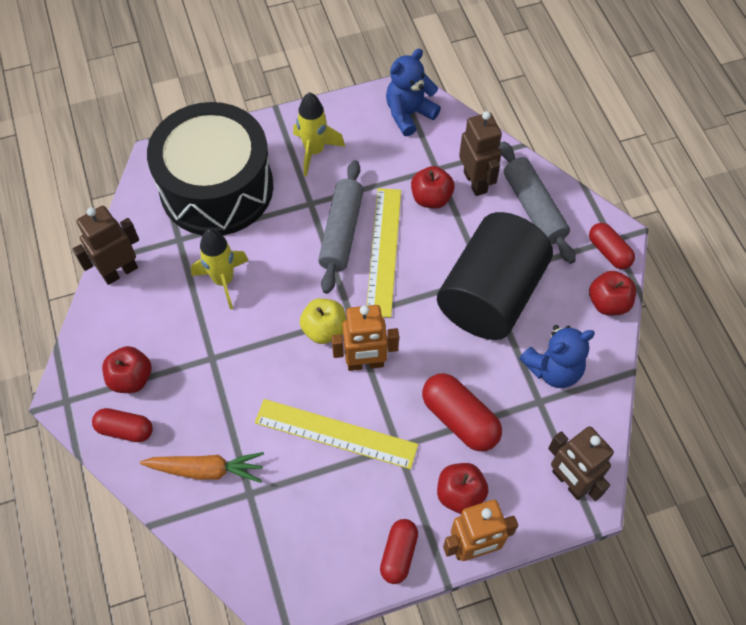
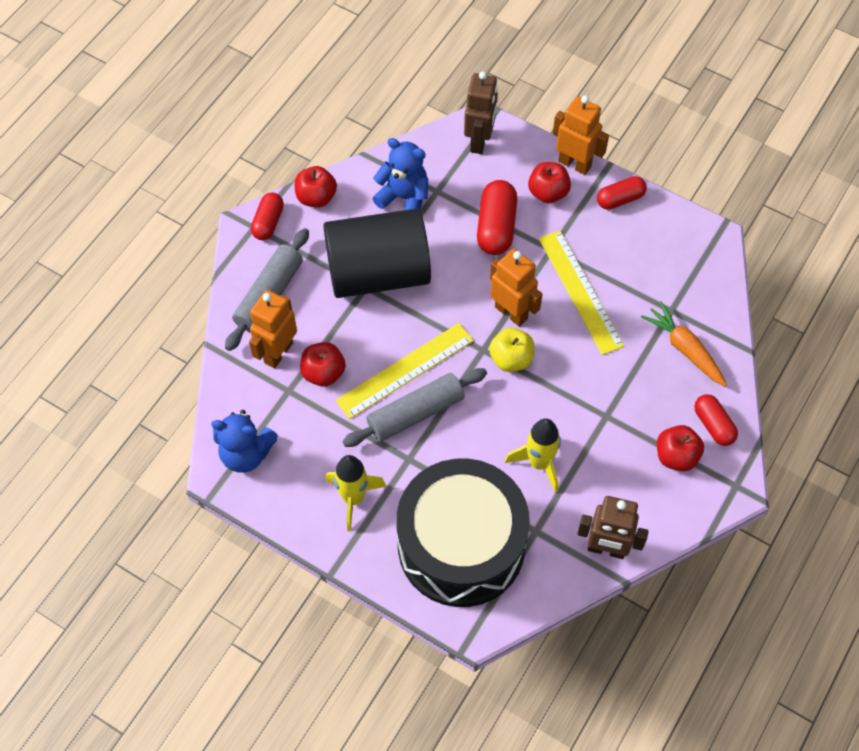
camera: 130 degrees left, 0 degrees up
(475, 182) = (278, 352): brown robot -> orange robot

